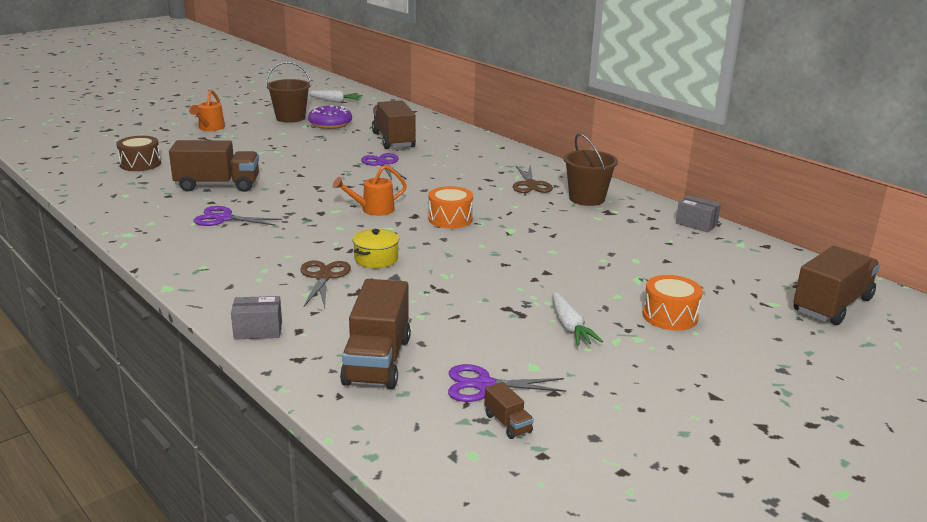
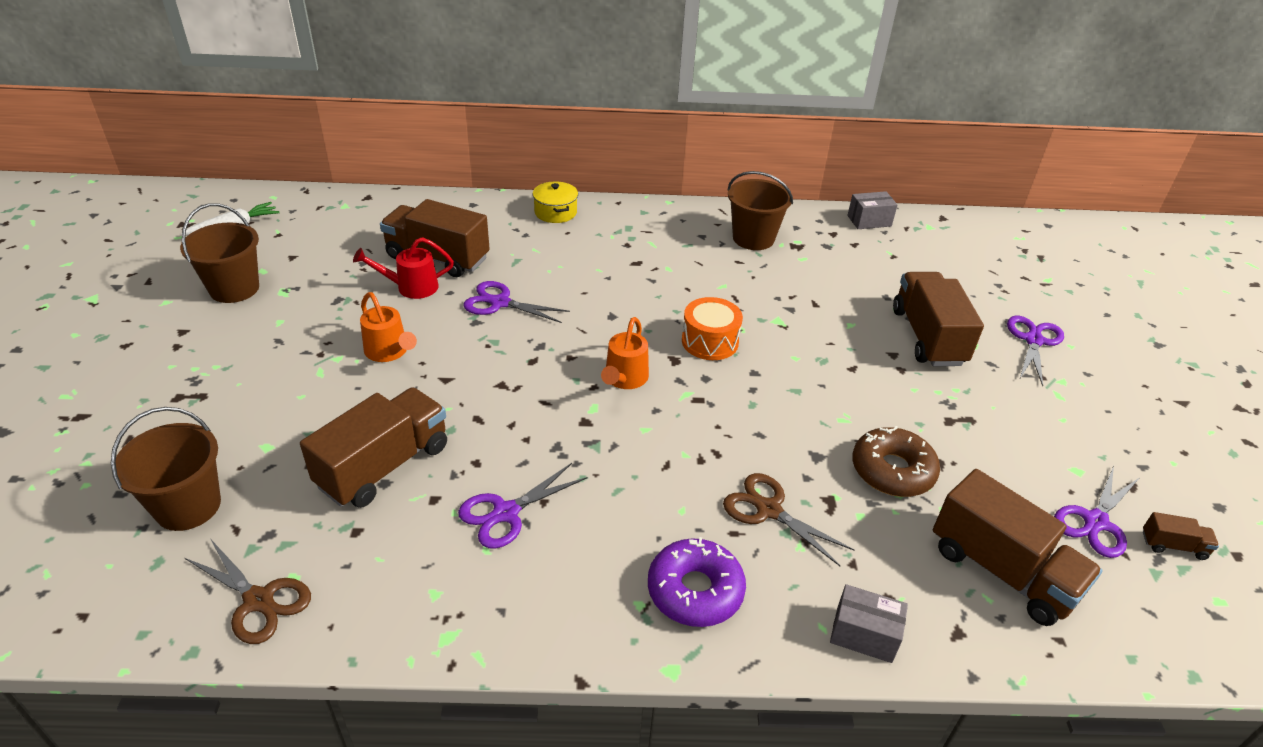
camera: 50 degrees left, 15 degrees up
(140, 164) = (188, 506): brown drum -> brown bucket
(210, 128) = (152, 373): orange watering can -> orange watering can (389, 352)
(258, 330) = (864, 635): grey box -> grey box turned 75 degrees clockwise
(330, 124) = (310, 271): purple donut -> purple donut (695, 591)
(358, 144) = (411, 287): none -> red watering can
(376, 259) = (759, 446): yellow pot -> yellow pot (555, 212)
(419, 302) = (892, 471): none -> brown donut
(530, 184) = (682, 247): brown scissors -> brown scissors (259, 600)
(570, 327) = (1015, 405): white carrot -> none
(670, 316) = (1033, 340): orange drum -> purple scissors
(832, 305) = (1070, 257): brown truck -> brown truck (927, 337)

